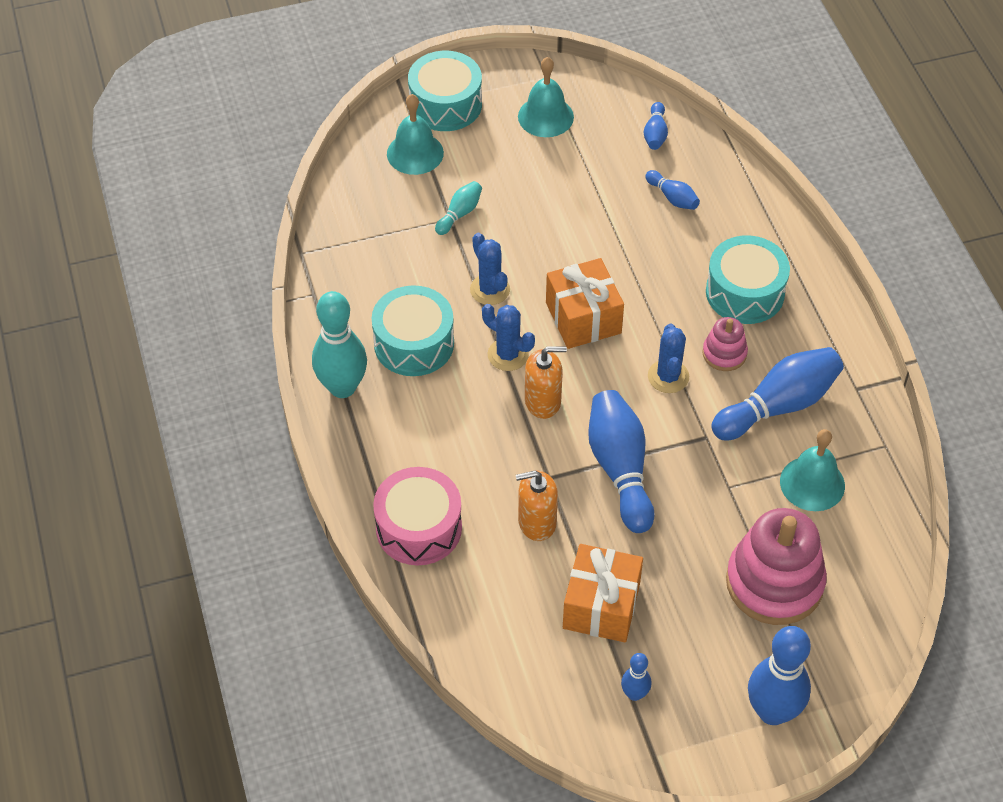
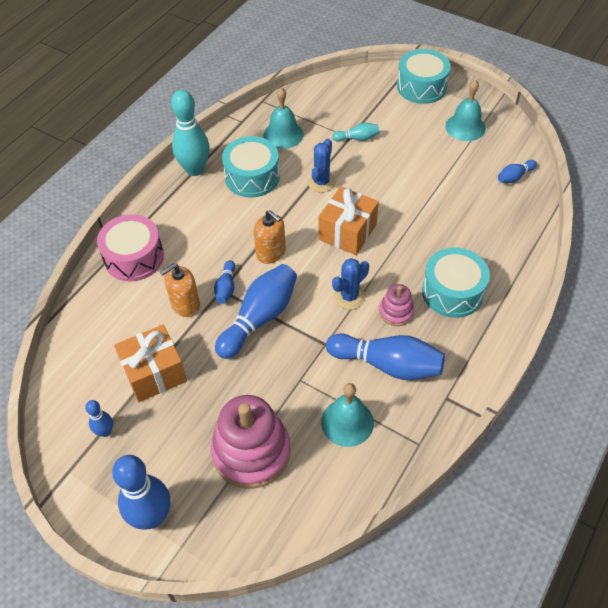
camera: 50 degrees right, 0 degrees up
(415, 153) = (375, 97): turquoise bell -> turquoise bell (283, 134)
(508, 355) = (286, 218): blue cactus -> none
(537, 522) = (185, 305): orange soap dispenser -> orange soap dispenser turned 75 degrees counterclockwise
(672, 197) = (479, 214): blue bowling pin -> blue bowling pin (226, 288)

